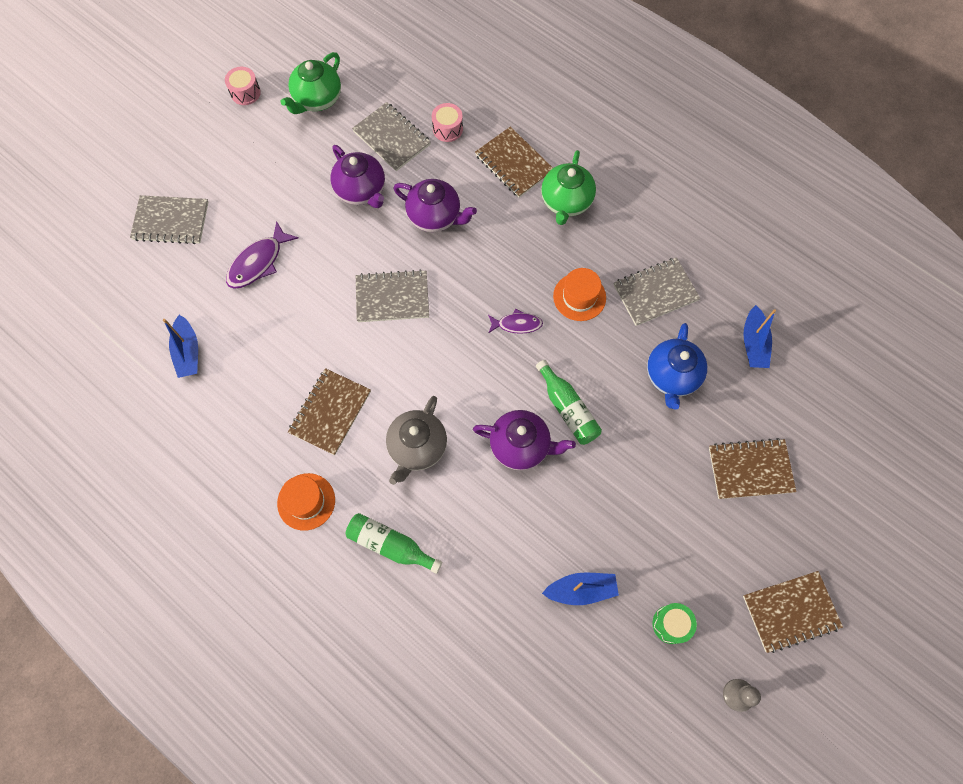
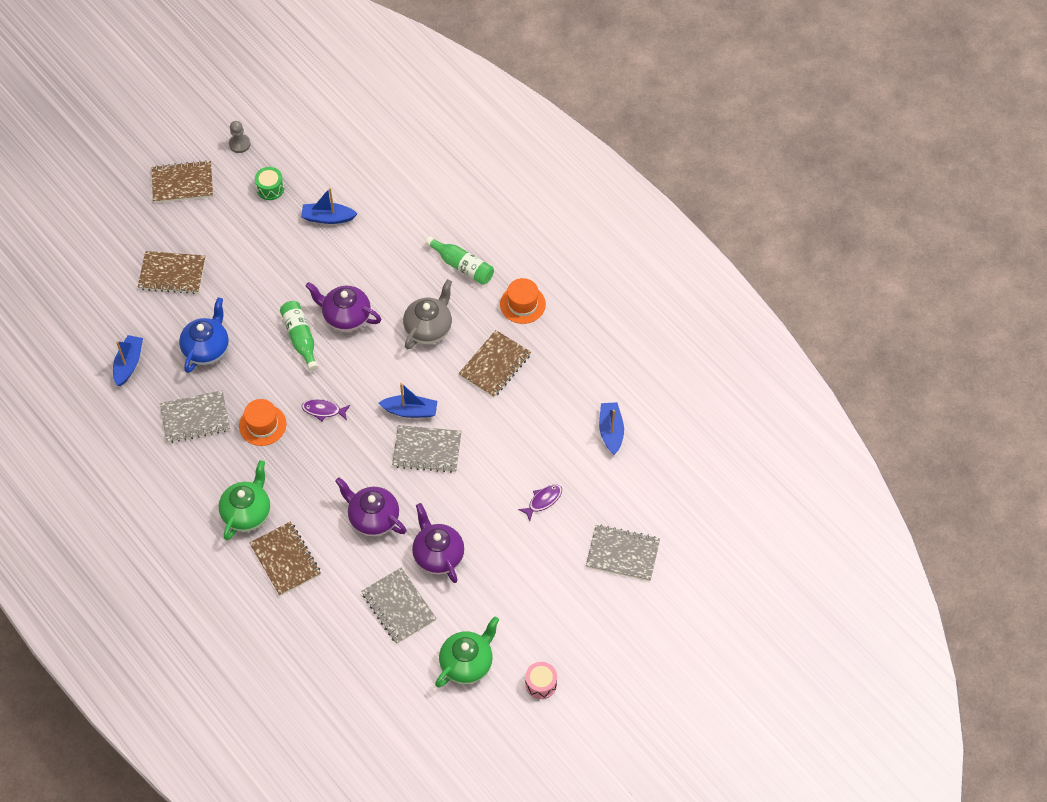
camera: 170 degrees left, 10 degrees down
(258, 262) = (543, 501): purple fish -> purple fish, size x0.63
(419, 339) = (410, 411): none -> blue boat
(447, 129) = (341, 608): pink drum -> none

